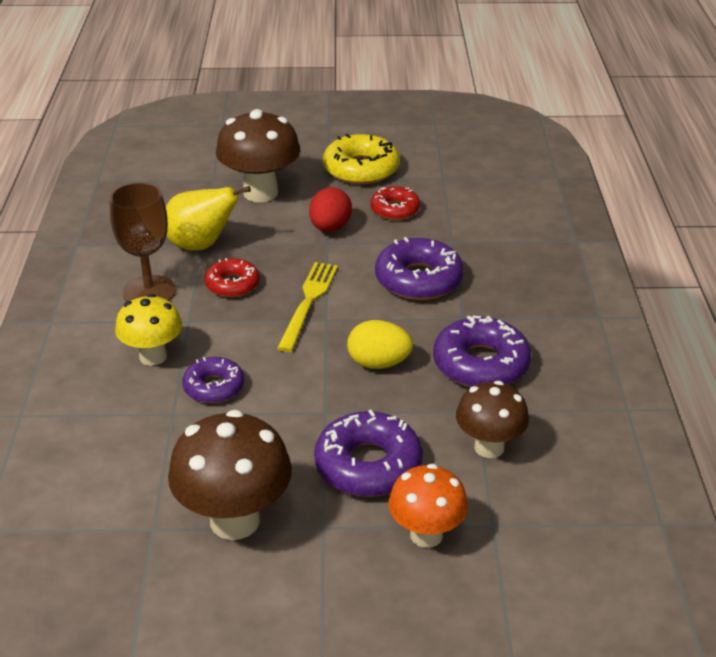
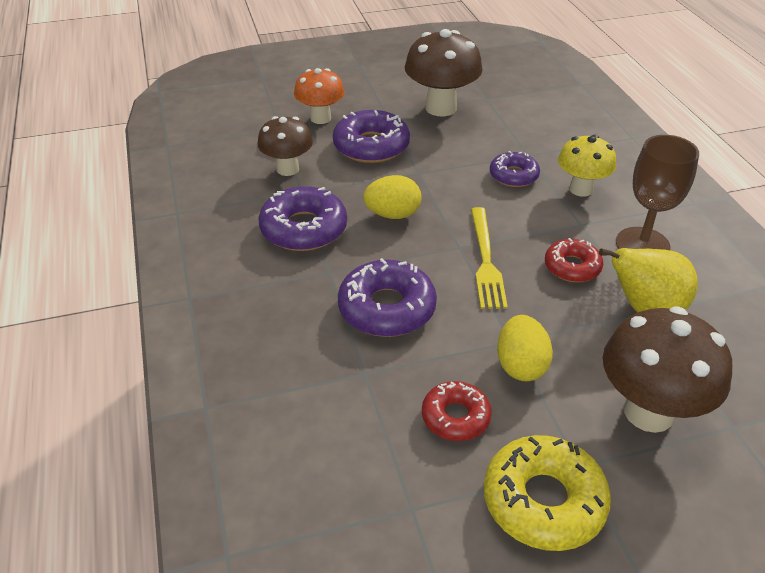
camera: 165 degrees right, 5 degrees up
(330, 228) = (520, 365): red egg -> yellow egg

